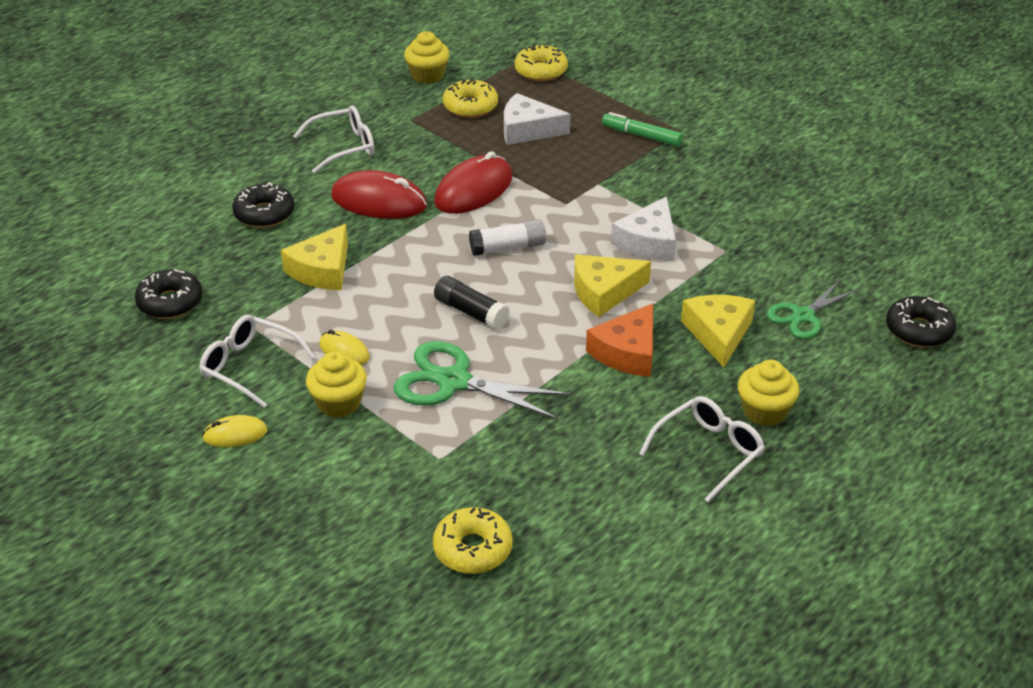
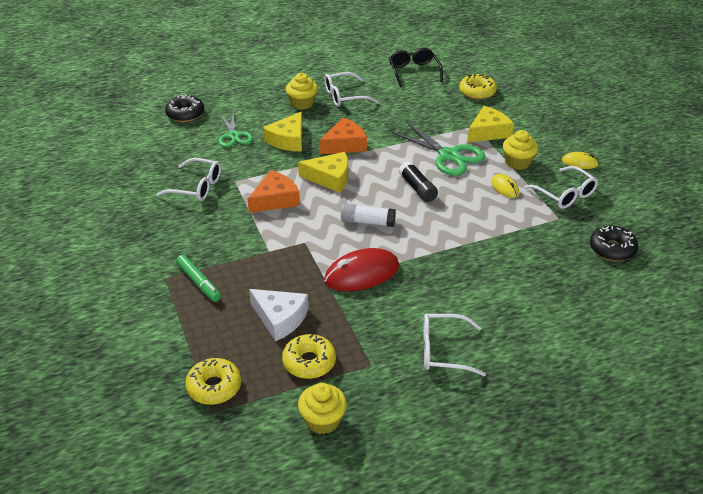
camera: 155 degrees left, 0 degrees up
(264, 214) = (531, 302): black donut -> none
(322, 270) = (501, 242): yellow cheese -> yellow cheese (488, 132)
(379, 201) = (438, 286): red mouse -> none
(628, 566) = (414, 72): none -> black glasses
(648, 242) = (275, 199): white cheese -> orange cheese
(764, 228) = (196, 187): none -> white glasses
(803, 316) = (234, 136): green scissors -> green scissors turned 90 degrees clockwise

